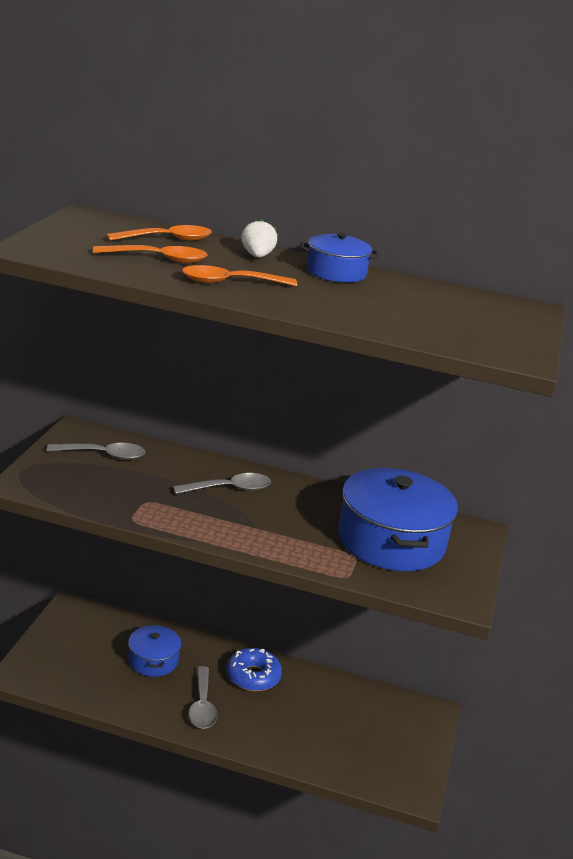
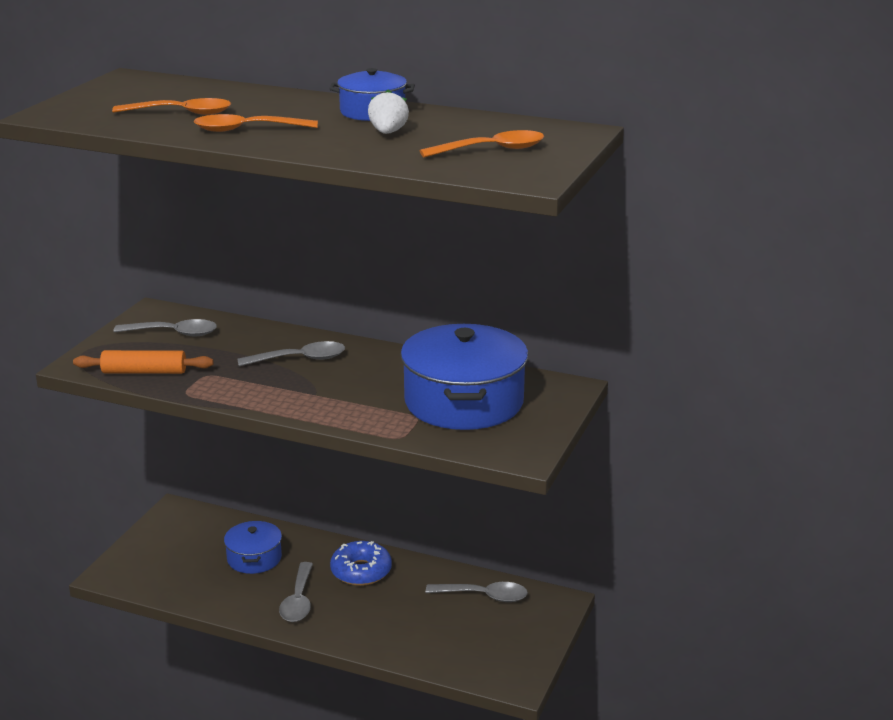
camera: 10 degrees right, 0 degrees up
(87, 495) = (144, 372): none -> orange rolling pin
(167, 239) = (202, 94): orange spoon -> orange spoon (492, 150)
(257, 256) = (292, 103): white strawberry -> white strawberry (388, 133)
(367, 704) = (484, 596): none -> grey spoon

